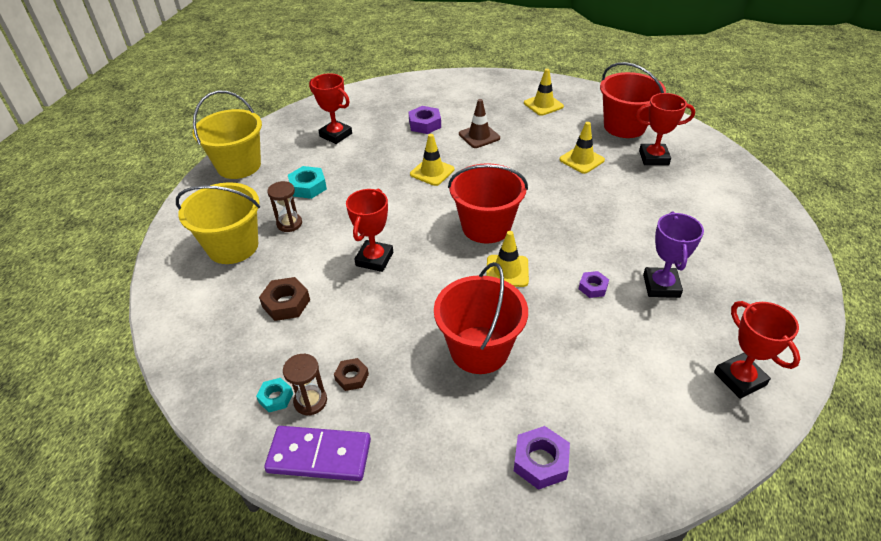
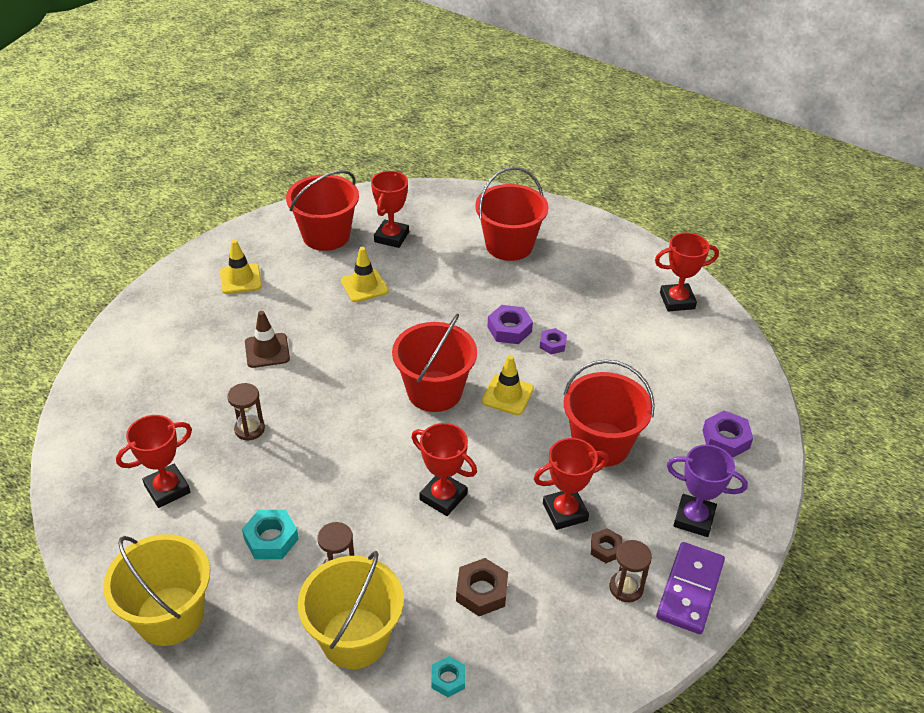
camera: 75 degrees left, 0 degrees up
(276, 398) = (614, 617): turquoise nut -> turquoise nut (448, 679)
(385, 339) = (565, 512): none -> red trophy
(400, 150) = (249, 429): none -> brown hourglass
(425, 124) = (206, 392): purple nut -> purple nut (509, 329)
(432, 172) = (312, 410): yellow traffic cone -> none
(661, 286) = (567, 302): purple trophy -> purple trophy (694, 518)
(709, 228) = (509, 245): none -> red bucket

